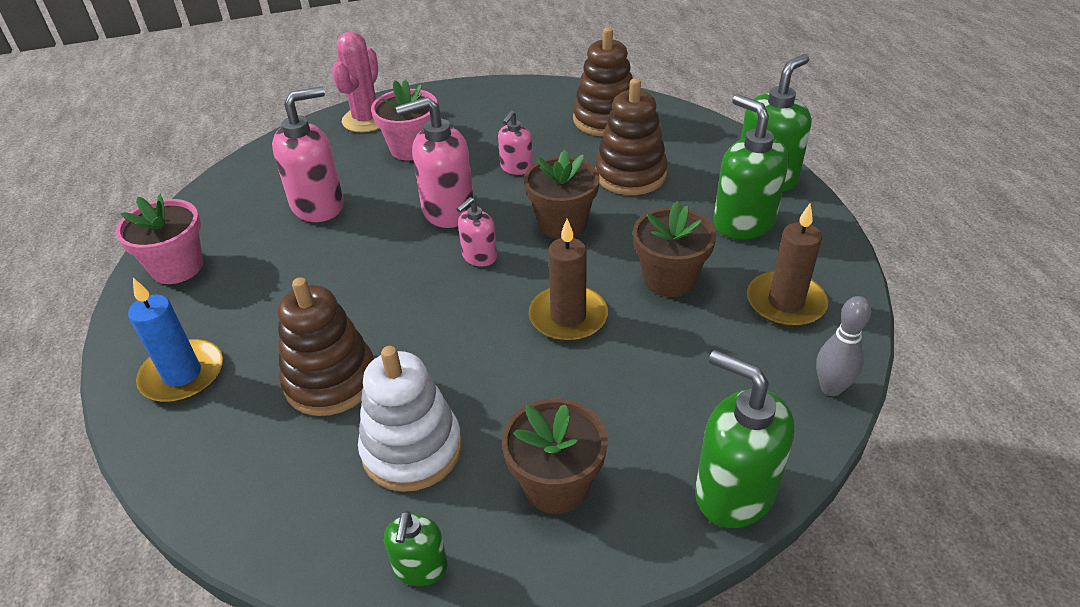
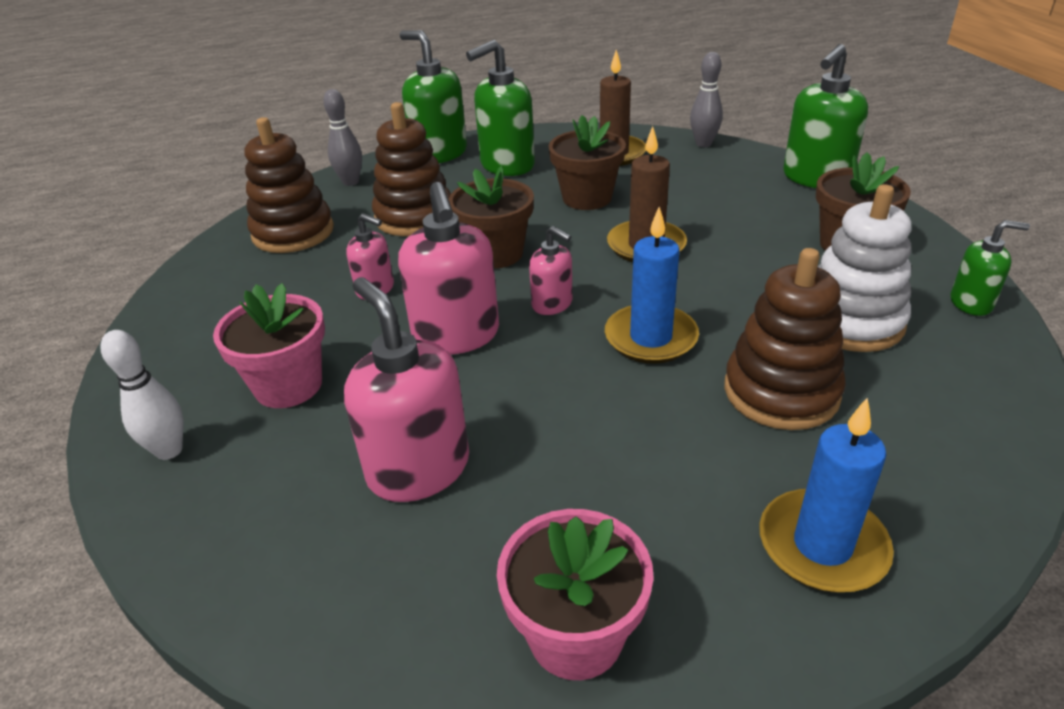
camera: 90 degrees left, 5 degrees down
(366, 120) = (169, 450): pink cactus -> white bowling pin
(420, 310) = (651, 338): none -> blue candle
(697, 134) = (350, 182): none -> grey bowling pin

